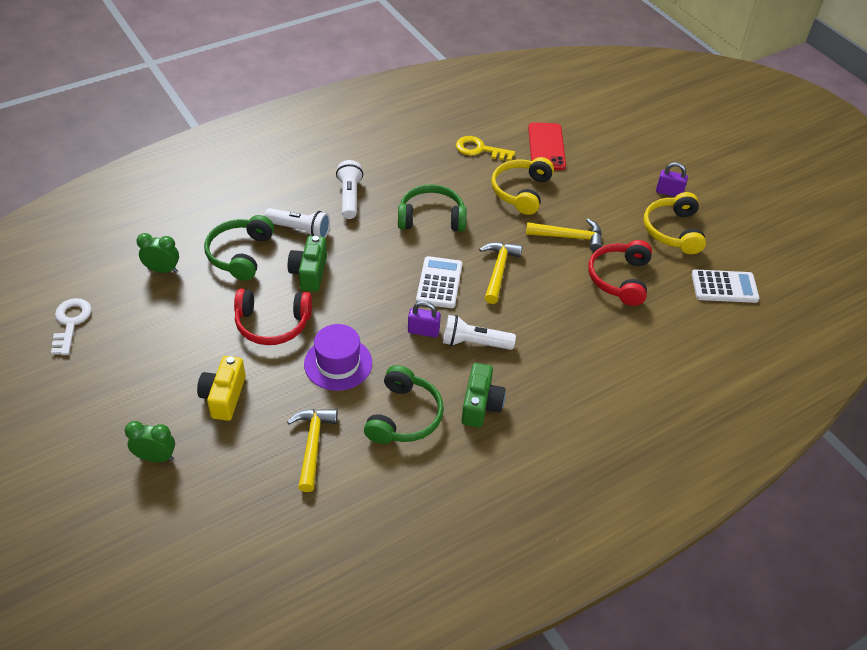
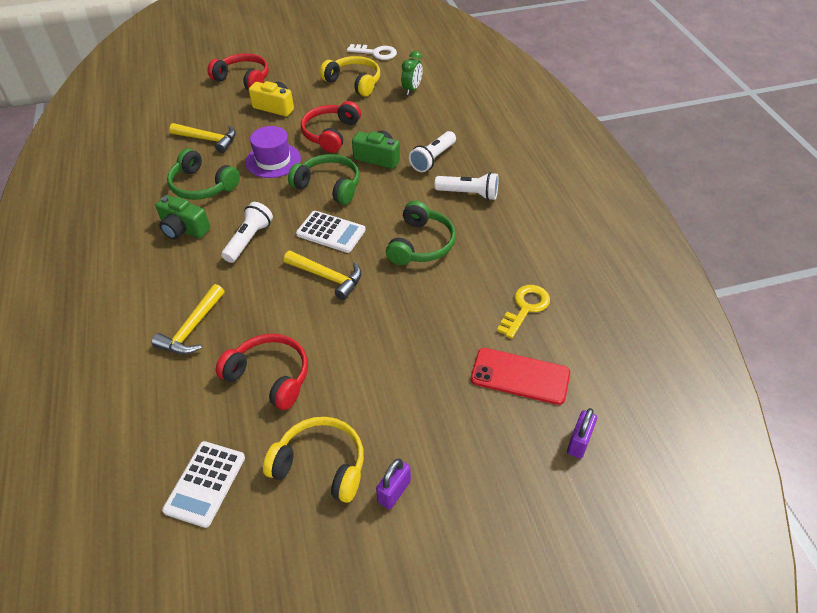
camera: 110 degrees right, 0 degrees up
(156, 457) = (243, 79): green clock -> red headphones
(240, 254) = (415, 125): green headphones -> green headphones (329, 186)
(423, 331) = (279, 211): purple padlock -> purple padlock (579, 442)
(521, 191) = (441, 327): yellow headphones -> yellow headphones (354, 82)
(569, 237) = (351, 350): yellow hammer -> yellow hammer (192, 329)

